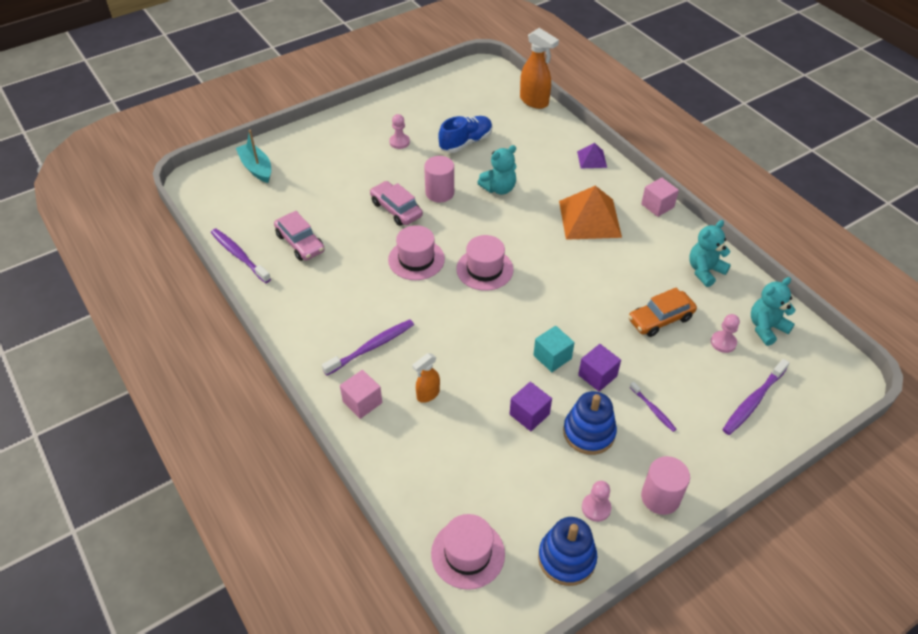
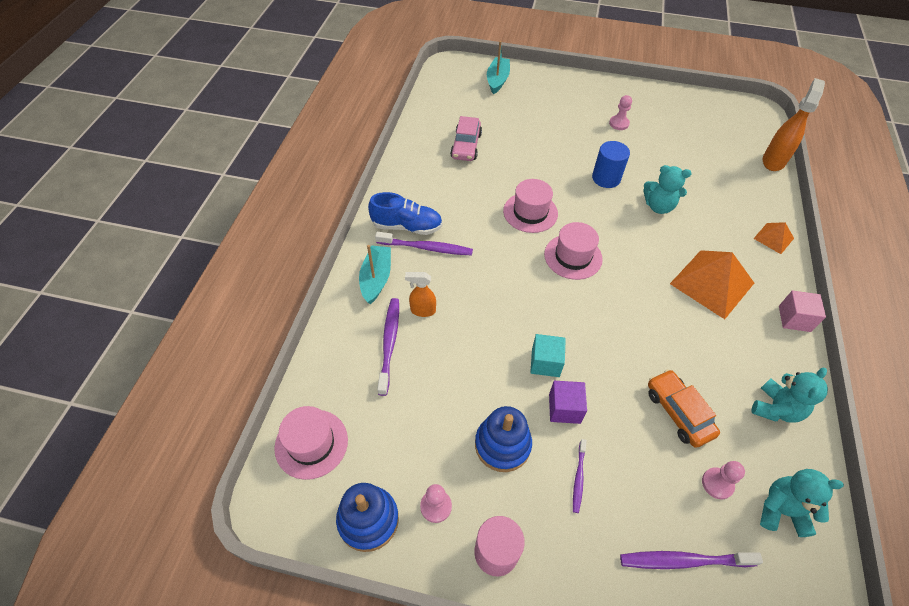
camera: 45 degrees right, 5 degrees up
(239, 256) = (419, 128): purple toothbrush -> purple toothbrush (389, 344)
(362, 402) = (376, 279): pink cube -> turquoise boat
(396, 209) = (559, 168): pink car -> none
(439, 193) = (606, 178): pink cylinder -> blue cylinder
(466, 142) = (672, 155): blue shoe -> blue shoe (407, 226)
(529, 414) = (475, 388): purple cube -> none
(534, 101) = (773, 161): orange spray bottle -> orange spray bottle turned 150 degrees counterclockwise
(591, 159) = (773, 238): purple pyramid -> orange pyramid
(660, 319) = (678, 412): orange car -> orange car turned 45 degrees clockwise
(705, 271) = (775, 408): turquoise teddy bear -> turquoise teddy bear turned 120 degrees clockwise

